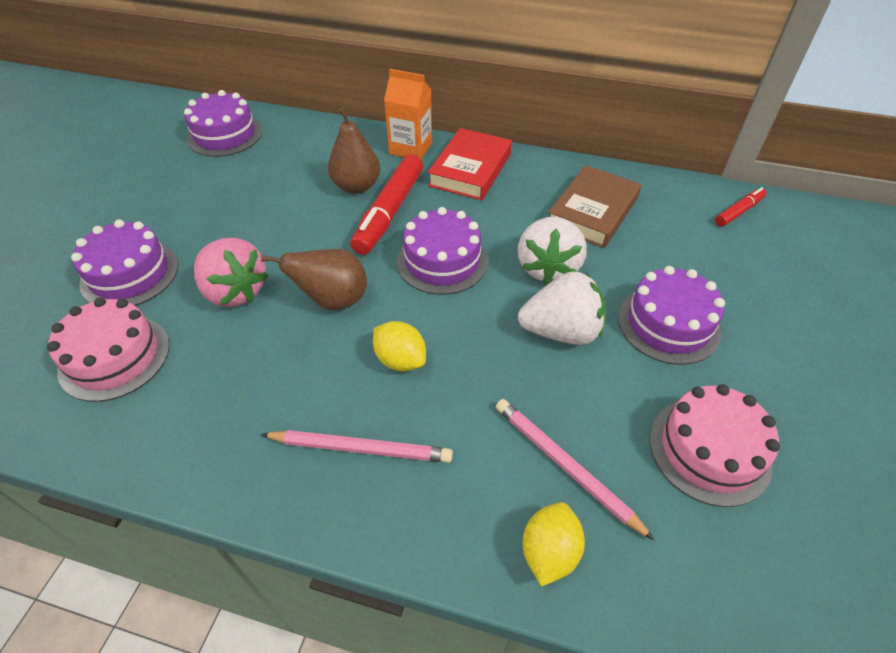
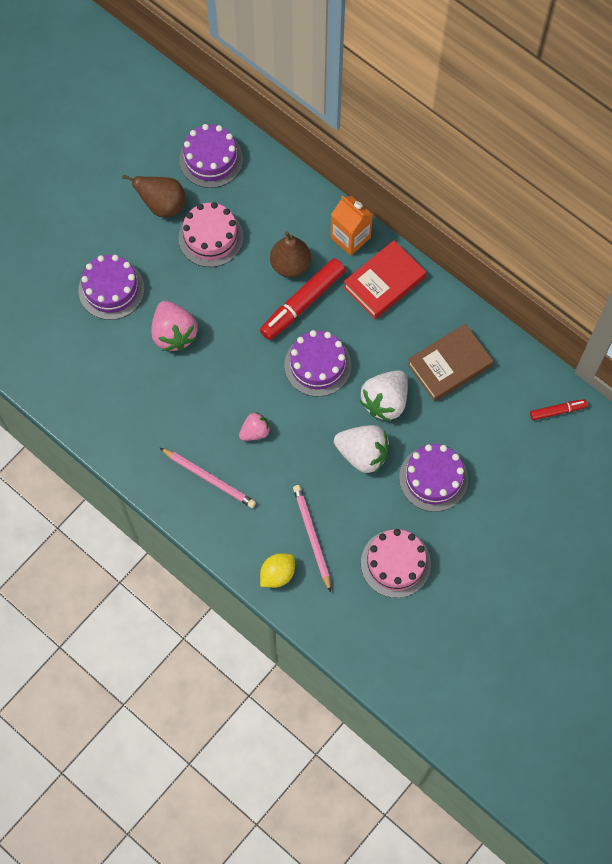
camera: 25 degrees right, 20 degrees up
(114, 357) = (91, 357): pink cake -> pink cake (210, 237)
(333, 300) = (233, 368): brown pear -> brown pear (163, 205)
(400, 360) = (255, 432): yellow lemon -> pink strawberry

